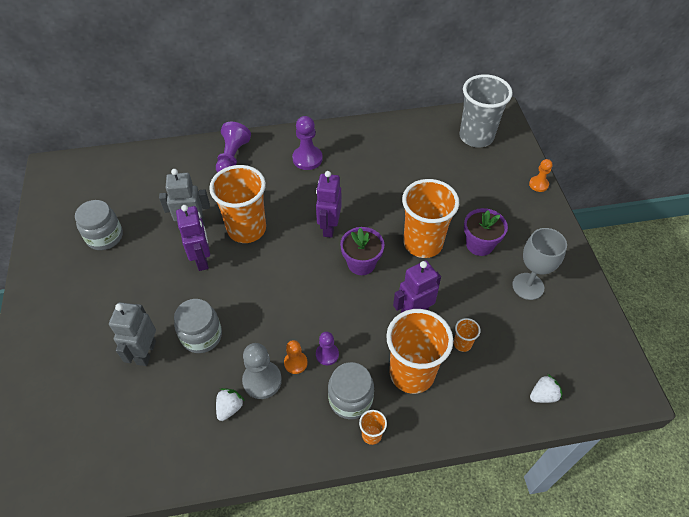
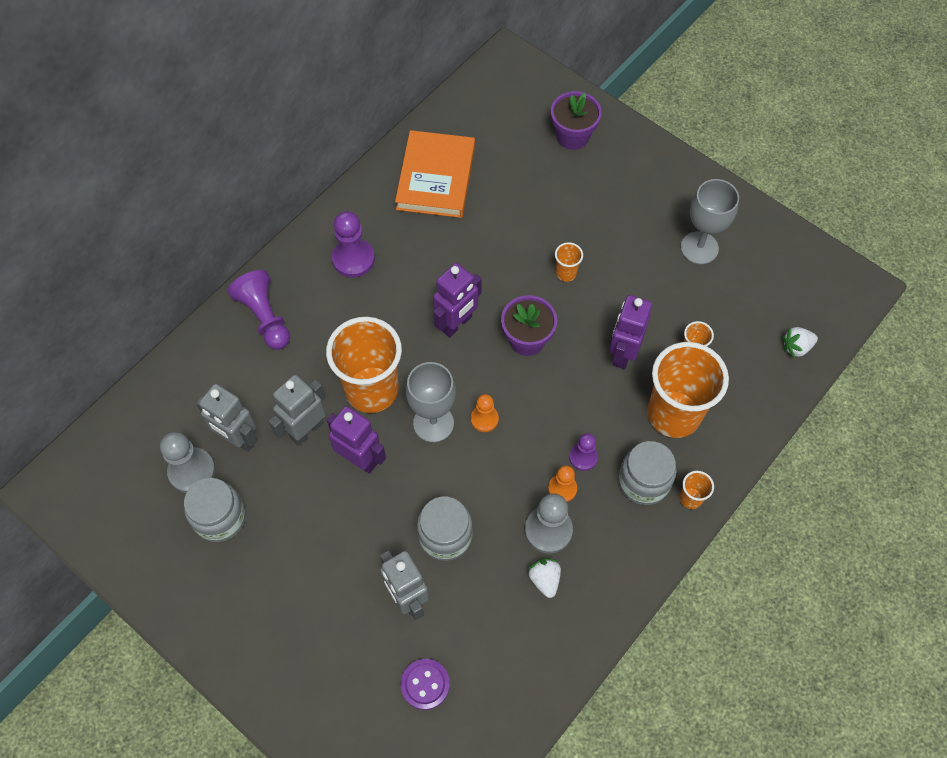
camera: 40 degrees left, 10 degrees up
(101, 410) = (425, 684): none -> purple button
(118, 205) = (192, 471): none -> grey pawn
(155, 205) = (238, 439): none -> grey robot
(260, 270) = (433, 423): none -> grey goblet
(329, 227) = (456, 324): purple robot -> purple robot turned 105 degrees counterclockwise
(395, 147) = (436, 177): none -> orange book
(423, 243) = (566, 273): orange cup -> orange cup, size x0.42
(476, 137) = (509, 107): grey cup -> none
(479, 244) = (620, 235): purple flower pot -> purple flower pot (572, 136)
(538, 184) = (618, 125): orange pawn -> orange pawn (484, 419)
(543, 395) = (796, 347): white strawberry -> white strawberry turned 135 degrees counterclockwise

